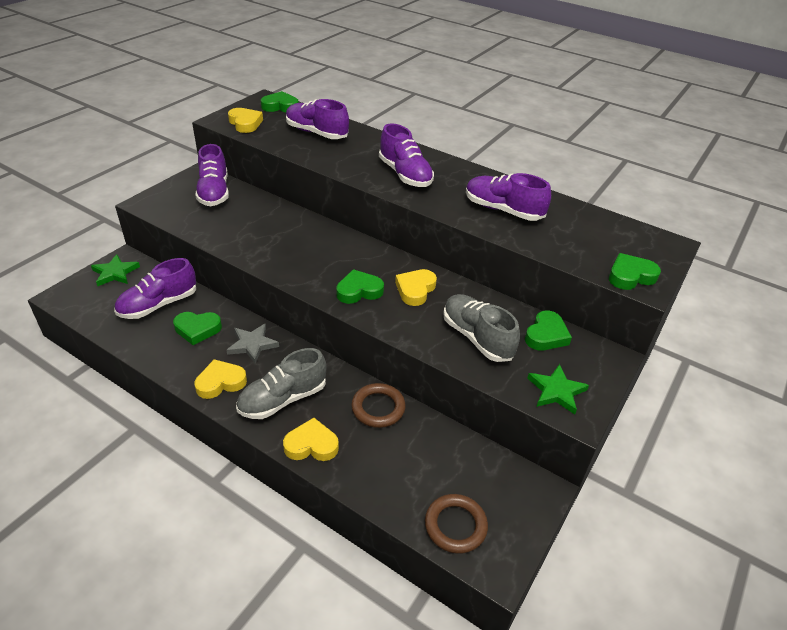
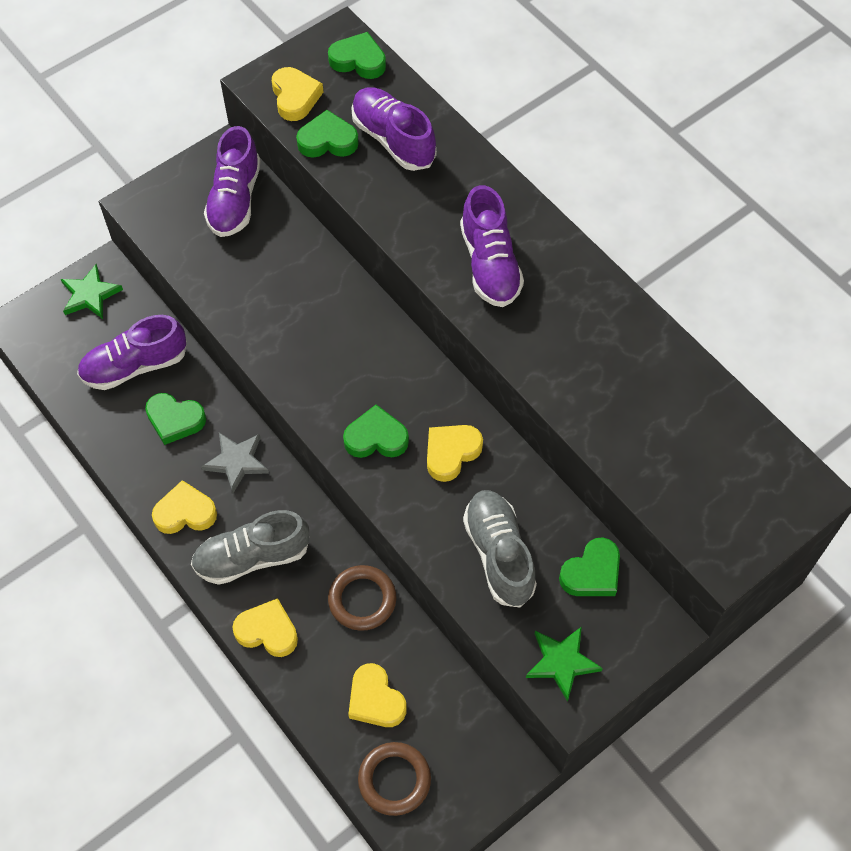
camera: 20 degrees right, 20 degrees up
(415, 471) = (375, 700): none -> yellow heart
(503, 210) = (600, 370): purple shoe -> none
(630, 276) = (714, 538): green heart -> green heart (328, 140)

